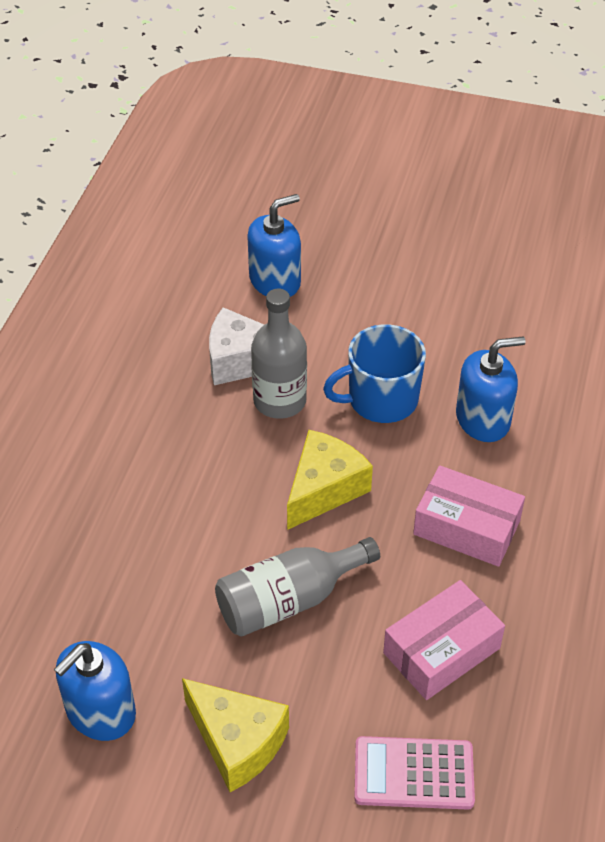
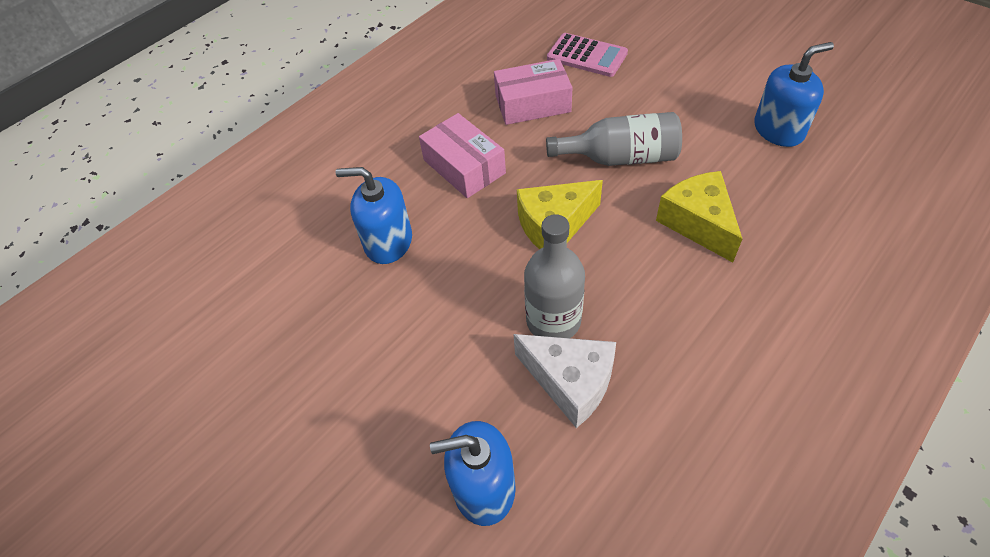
camera: 150 degrees left, 5 degrees up
(237, 742) = (688, 93): yellow cheese -> yellow cheese (698, 223)
(381, 399) = (459, 289): blue mug -> none

